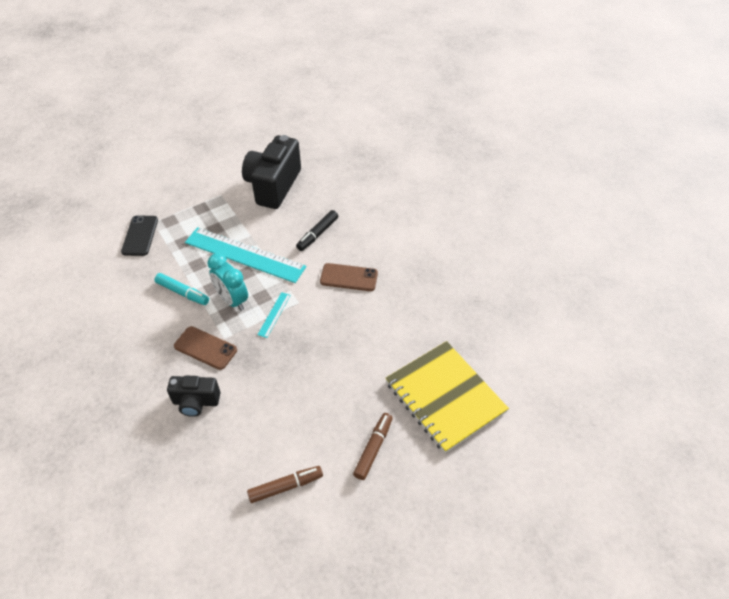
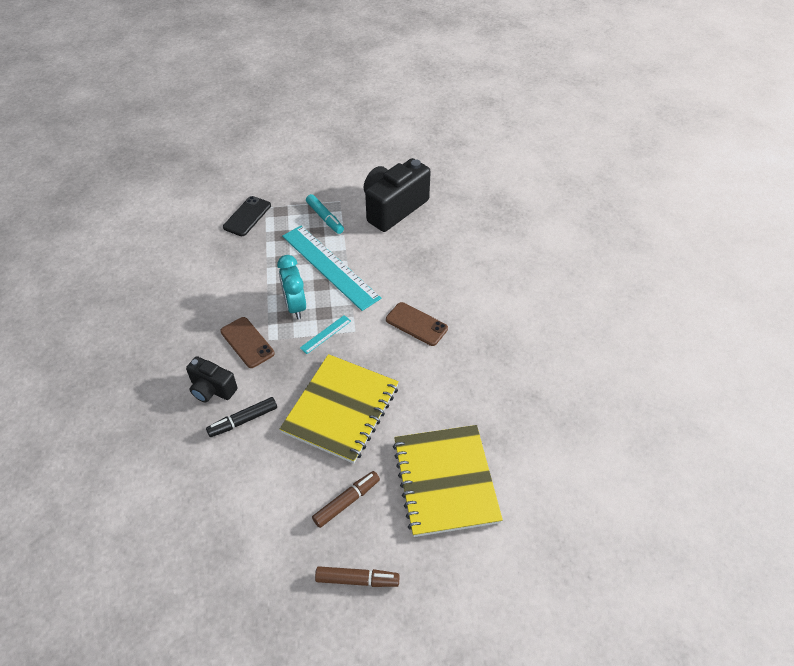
camera: 25 degrees right, 0 degrees up
(183, 293) = (255, 283): turquoise marker -> turquoise marker (325, 218)
(286, 486) = (247, 502): brown marker -> brown marker (357, 580)
(317, 234) = (410, 270): black marker -> black marker (243, 420)
(324, 373) = (341, 409): none -> yellow notebook

